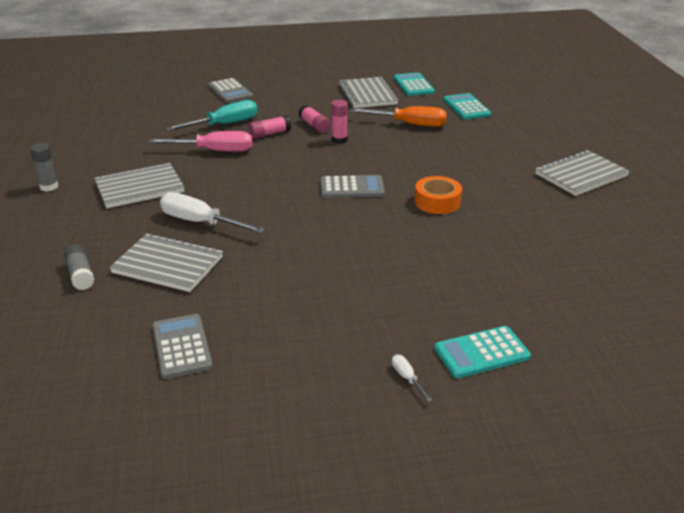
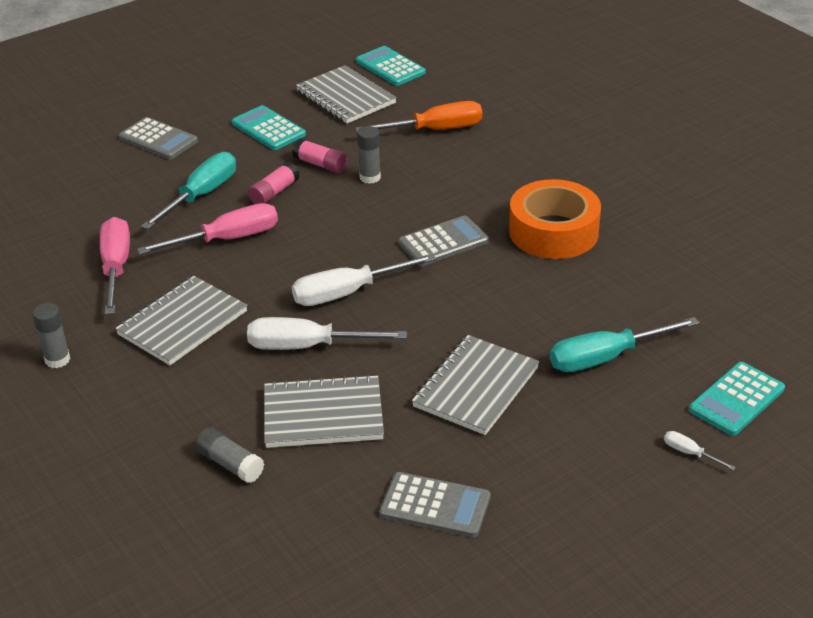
camera: 25 degrees left, 5 degrees up
(134, 149) = (116, 267): none -> pink screwdriver
(182, 346) = (435, 506): grey calculator -> grey calculator turned 150 degrees clockwise
(258, 199) = (347, 293): none -> white screwdriver
(339, 140) = (370, 177): pink glue stick -> grey glue stick
(401, 291) = (606, 358): none -> turquoise screwdriver
(437, 202) = (553, 232): orange tape -> orange tape, size x1.56
(466, 107) = (481, 85): turquoise calculator -> turquoise calculator (268, 129)
(581, 175) = (676, 149): grey notebook -> grey notebook (476, 387)

